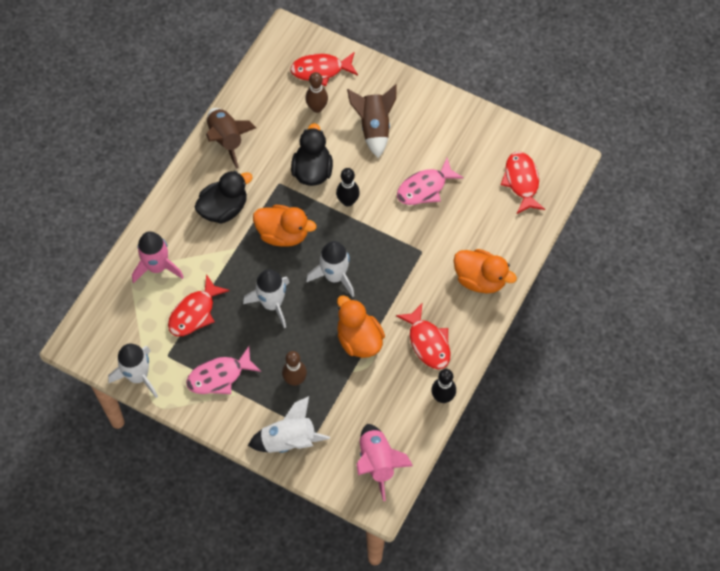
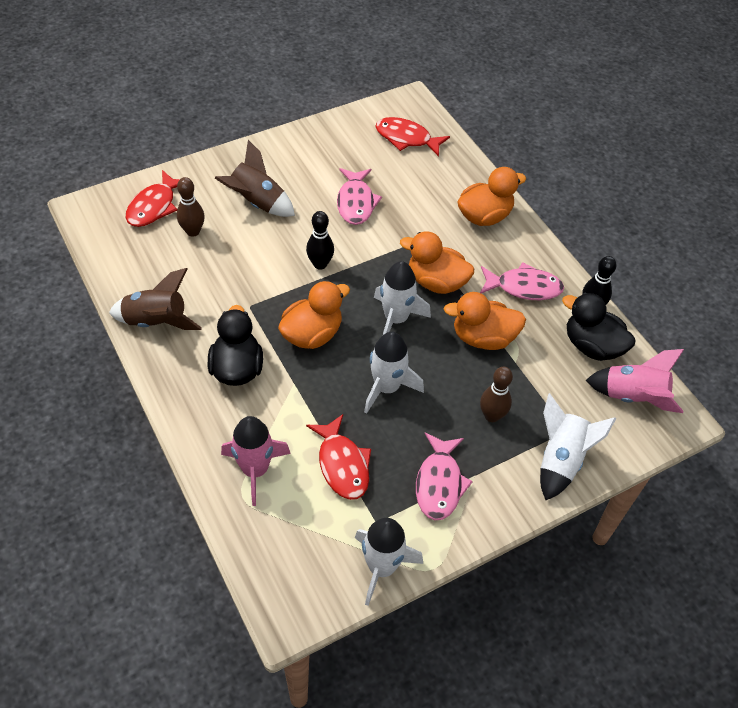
camera: 60 degrees left, 10 degrees down
(312, 171) = (260, 272): black duck -> black duck (592, 346)
(388, 283) = (436, 282): none -> orange duck
(428, 342) = (524, 287): red fish -> pink fish

